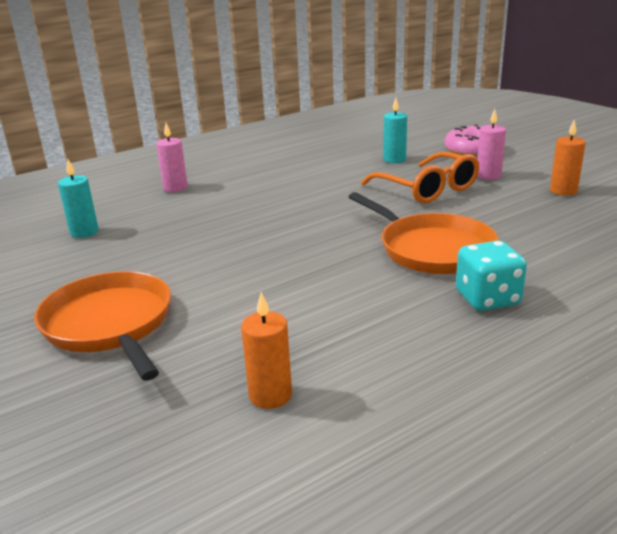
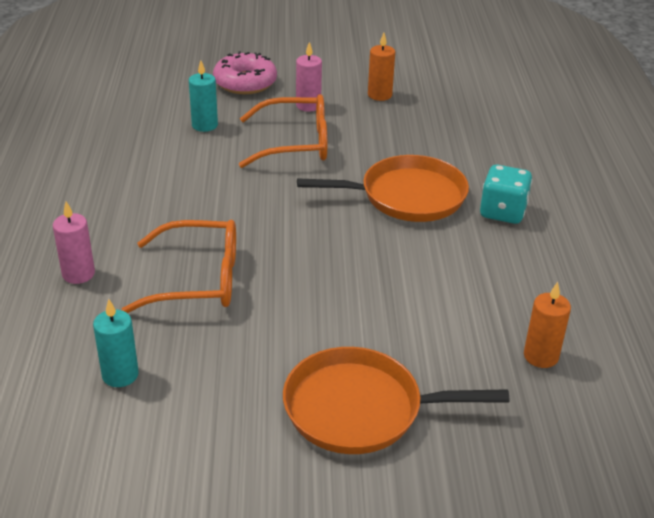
camera: 60 degrees left, 10 degrees up
(210, 218) = (198, 280): none -> orange glasses

